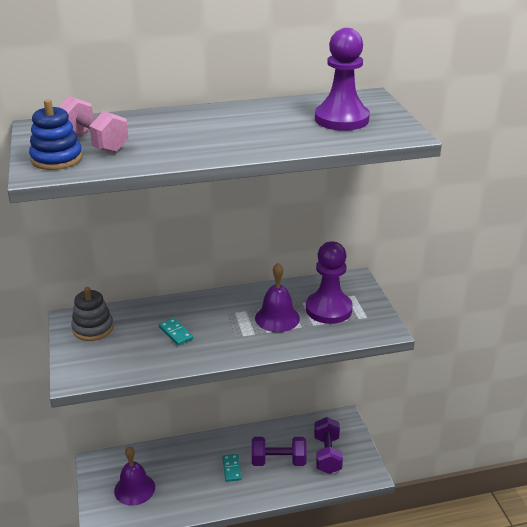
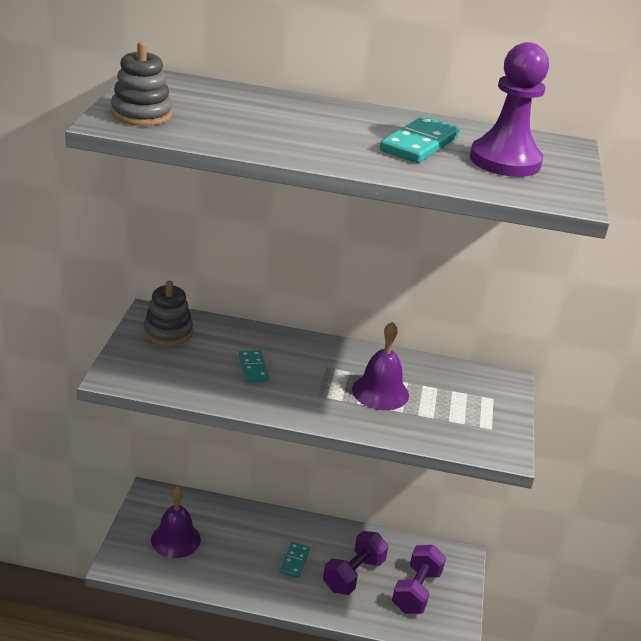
camera: 20 degrees right, 0 degrees up
(56, 159) = (141, 114): blue stacking toy -> grey stacking toy
(94, 143) = (195, 109): pink dumbbell -> none
(276, 123) = (419, 144): none -> turquoise domino
(278, 461) = (353, 574): purple dumbbell -> purple dumbbell turned 75 degrees counterclockwise
(328, 309) = (449, 403): purple pawn -> none

